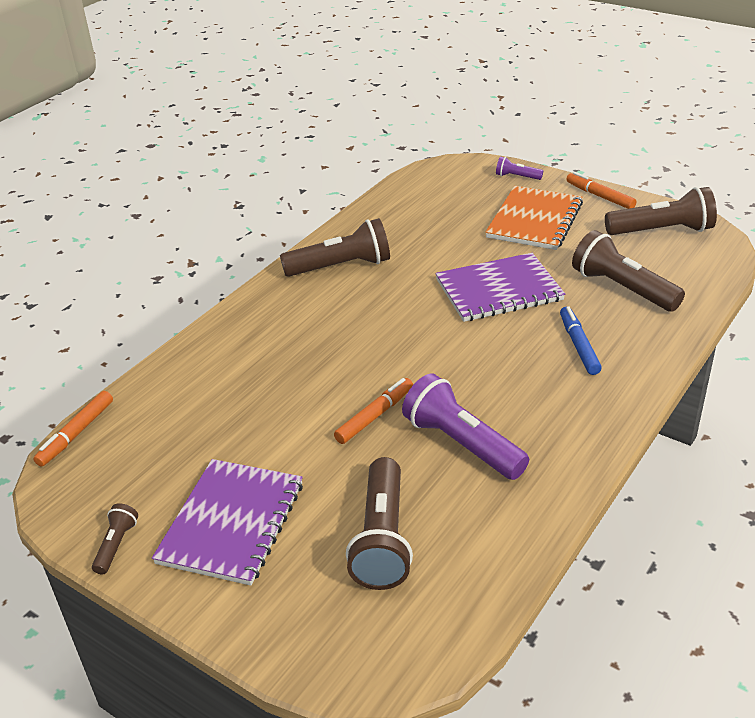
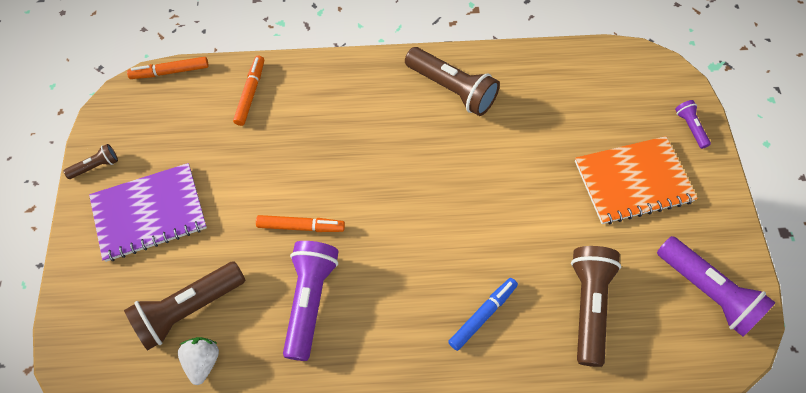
camera: 50 degrees right, 25 degrees up
(454, 552) = (203, 362): none -> white strawberry
(499, 290) = (510, 215): purple notebook -> none
(600, 196) = (719, 210): orange marker -> orange marker (250, 93)
(662, 231) = (708, 292): brown flashlight -> purple flashlight

